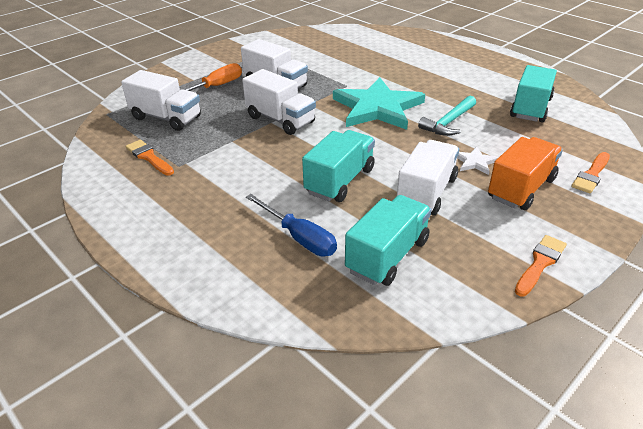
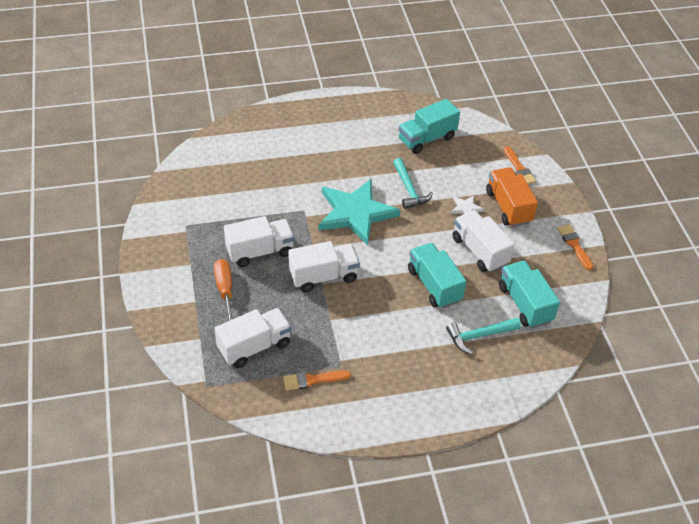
camera: 60 degrees left, 10 degrees up
(299, 237) = (479, 336): blue screwdriver -> turquoise hammer
(530, 108) = (427, 139): turquoise truck -> turquoise truck turned 90 degrees counterclockwise

